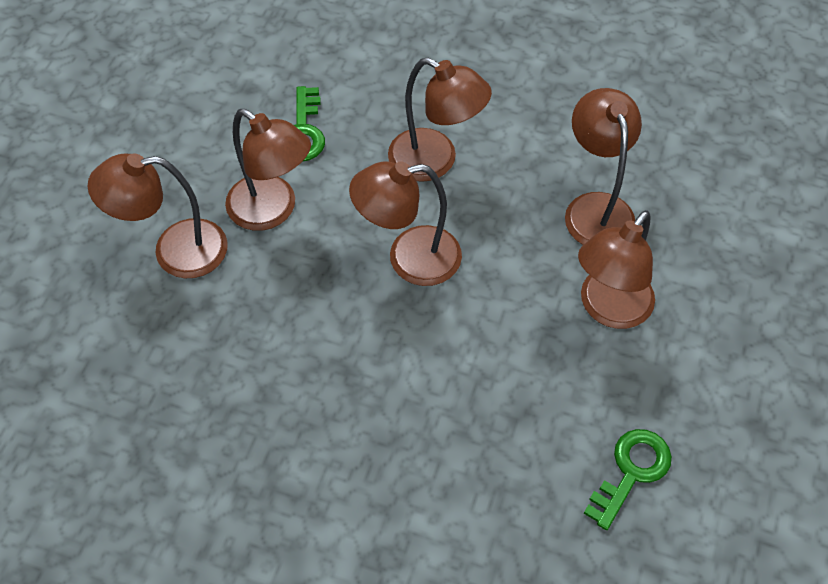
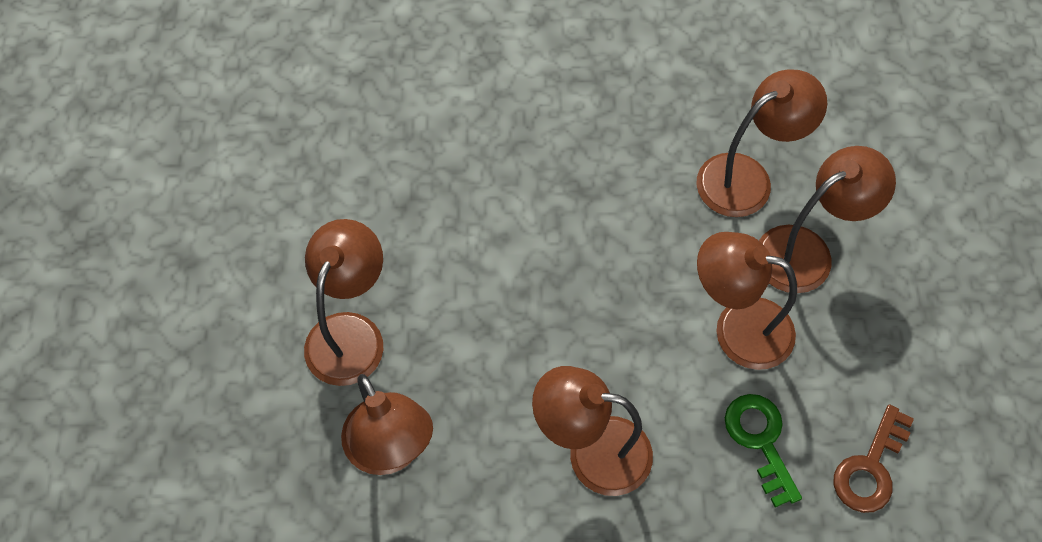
camera: 160 degrees right, 5 degrees up
(234, 93) = (870, 467): none -> brown key
(409, 258) = (571, 321): brown lamp -> brown lamp (747, 177)
(631, 472) = (298, 185): green key -> none

